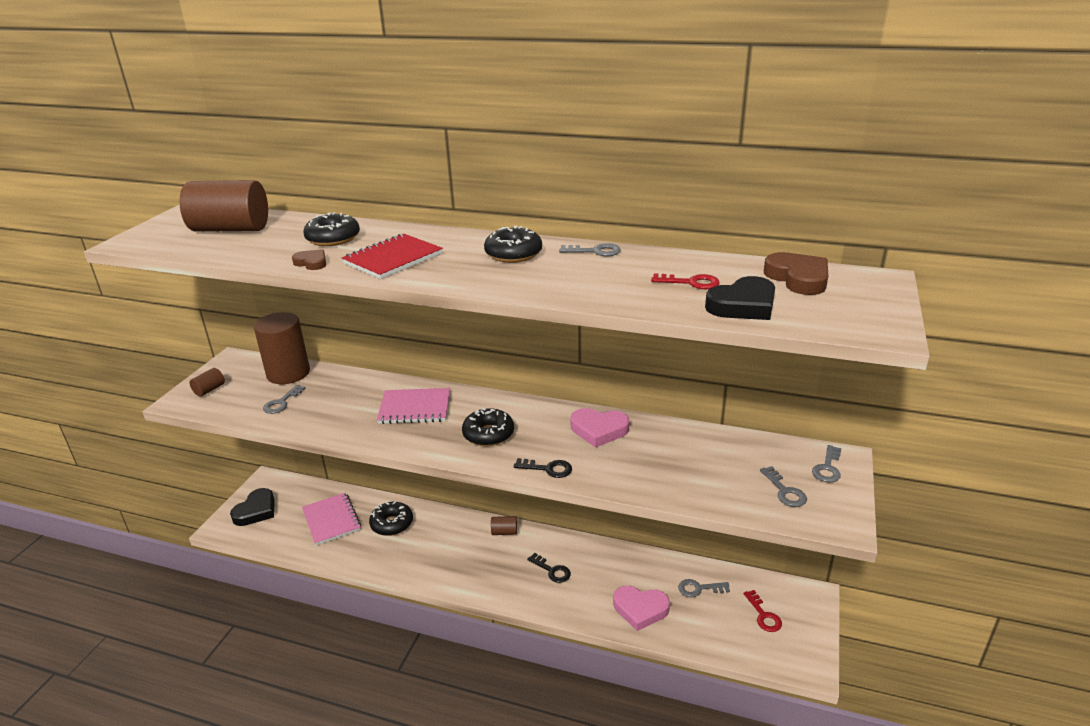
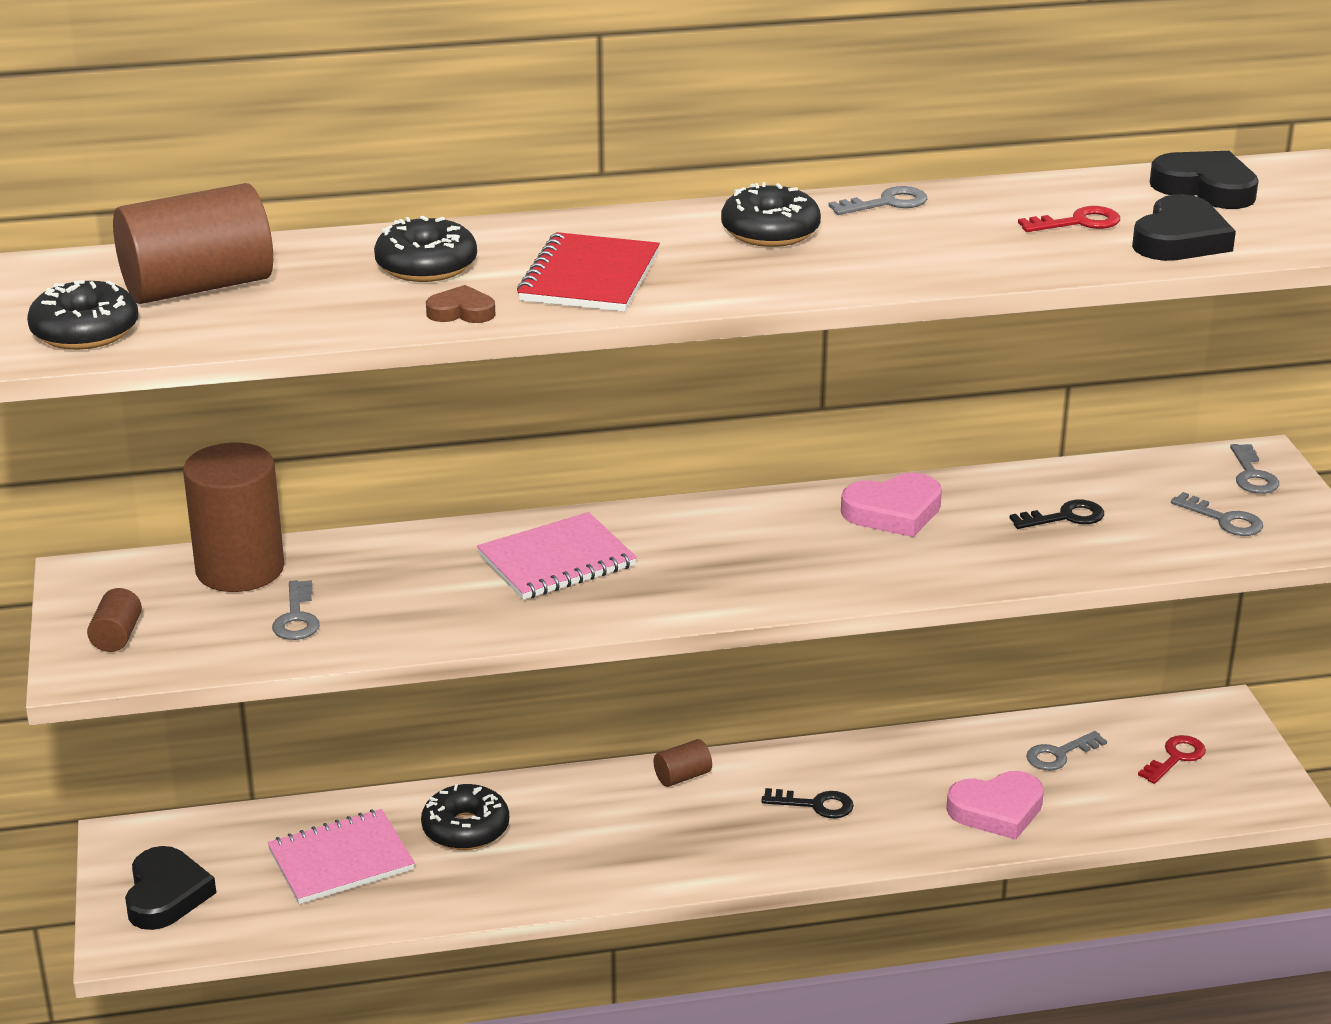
camera: 30 degrees left, 0 degrees up
(331, 520) = (341, 860): pink notebook -> pink notebook turned 60 degrees counterclockwise
(488, 434) = (728, 564): black donut -> black donut (85, 331)
(548, 469) = (875, 585): black key -> black key (1065, 517)
(763, 615) = (1175, 758): red key -> red key turned 90 degrees counterclockwise
(798, 278) = (1205, 188): brown heart -> black heart

